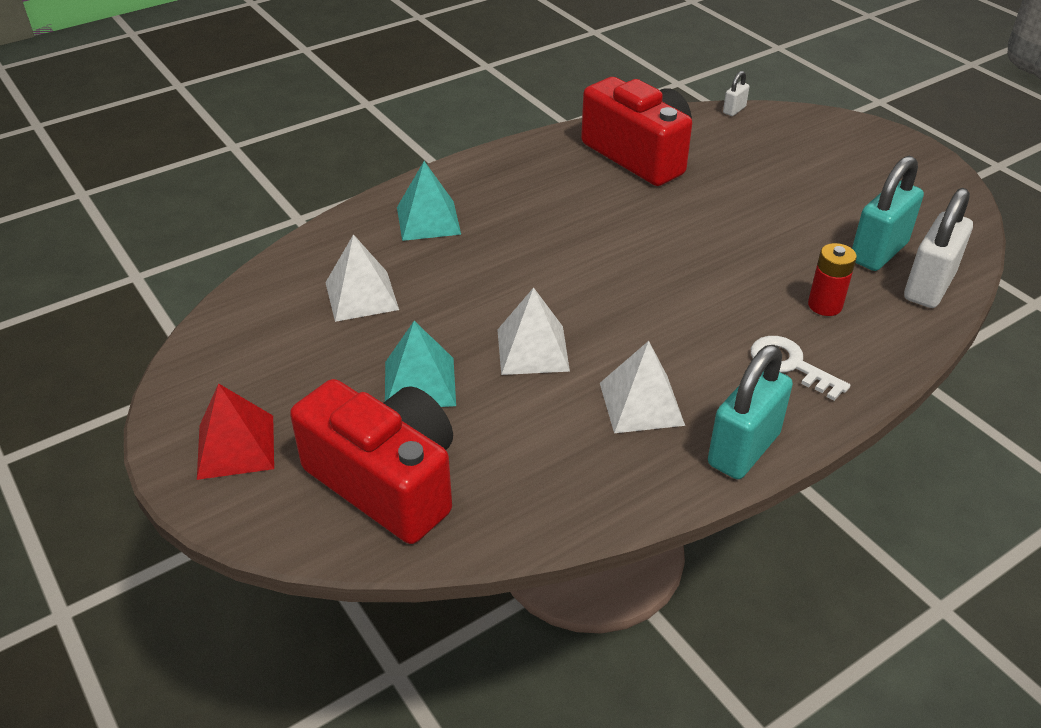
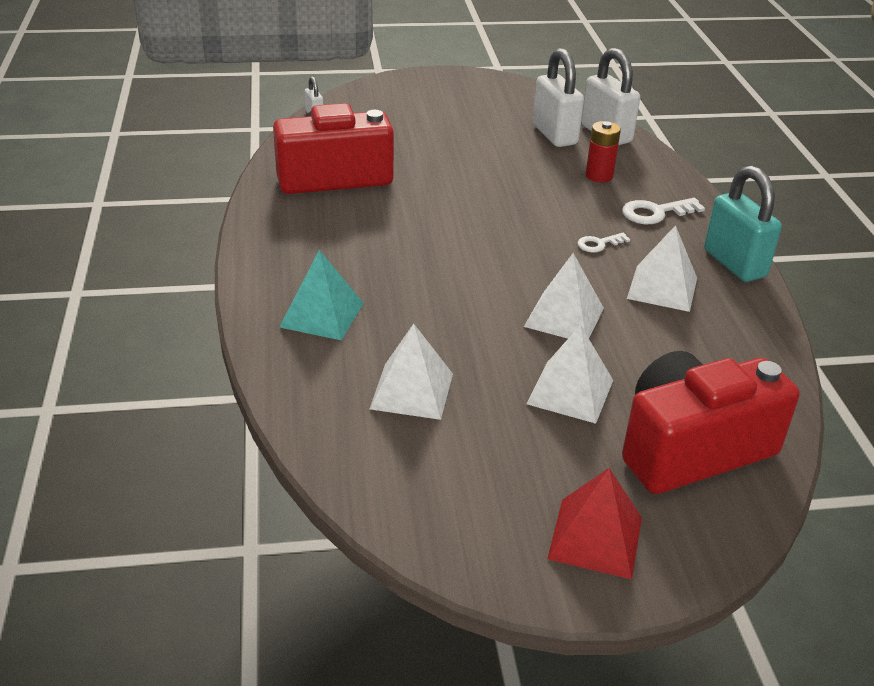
camera: 65 degrees left, 5 degrees down
(420, 383) = (570, 391): turquoise pyramid -> white pyramid
(683, 340) = (599, 244): none -> white key
(878, 252) = (554, 134): turquoise padlock -> white padlock

